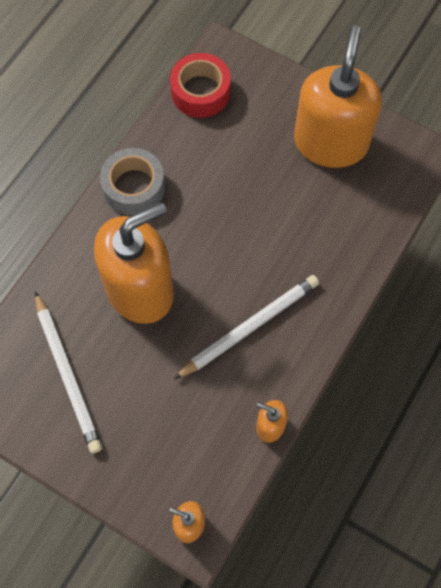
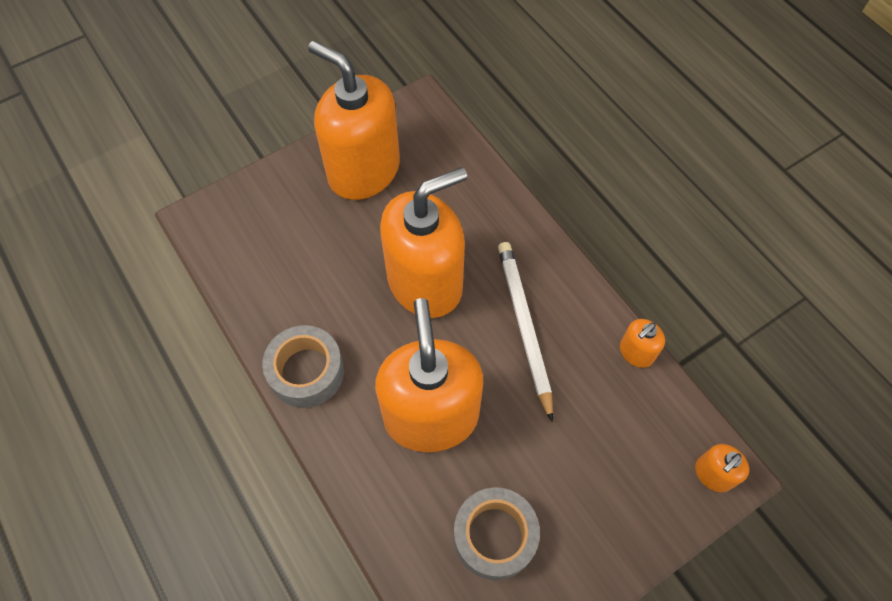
camera: 65 degrees left, 5 degrees down
(67, 374) = (494, 536): white pencil -> grey tape
(200, 92) = (233, 258): red tape -> none
(251, 236) = (425, 282): none -> orange soap dispenser

